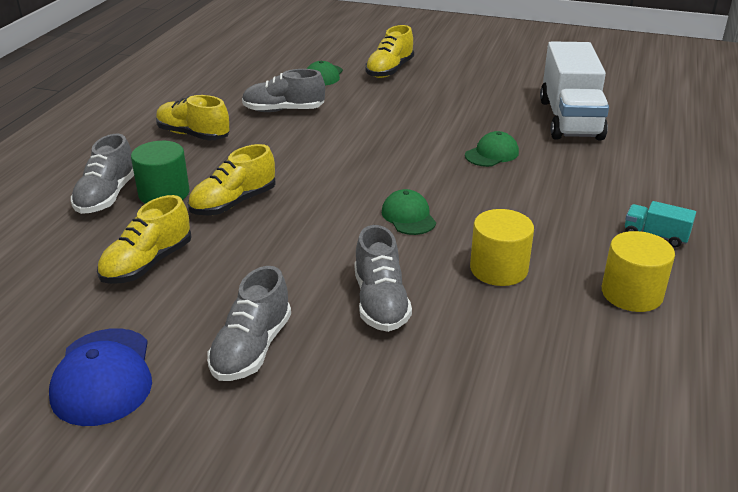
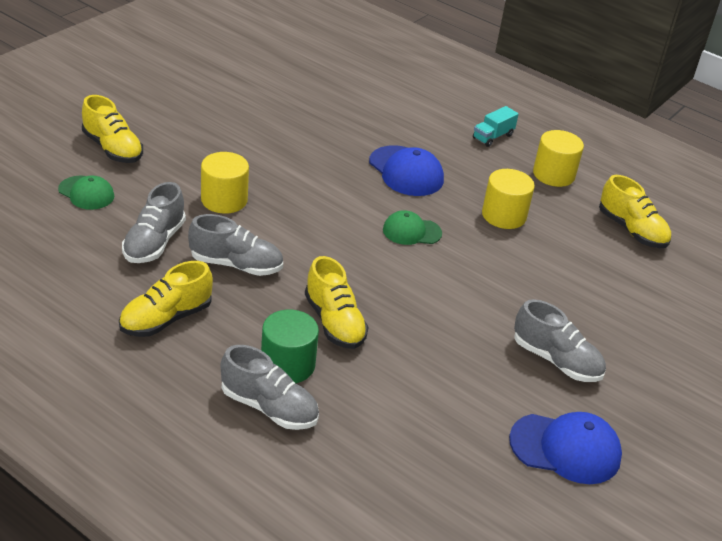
camera: 75 degrees left, 5 degrees up
(147, 264) = (414, 397): yellow shoe -> yellow shoe (631, 230)
(366, 122) = (224, 200): none -> yellow cylinder
(380, 302) = (523, 282): grey shoe -> grey shoe (236, 265)
(492, 154) = (335, 156): green cap -> none
(512, 194) = (406, 171): none -> blue cap
(570, 119) = (300, 97): white truck -> none

